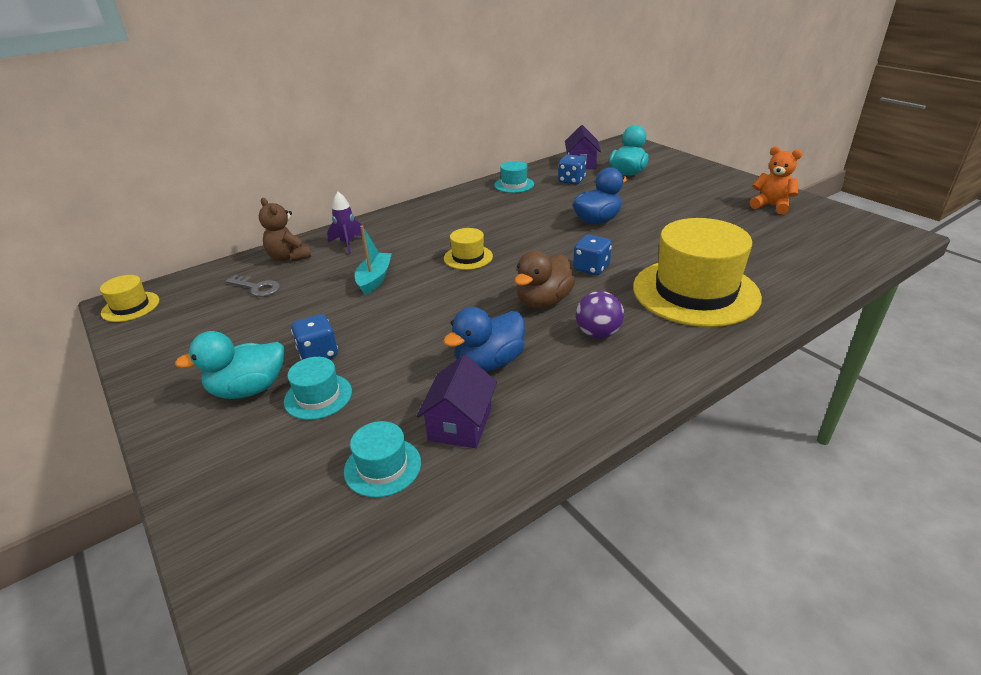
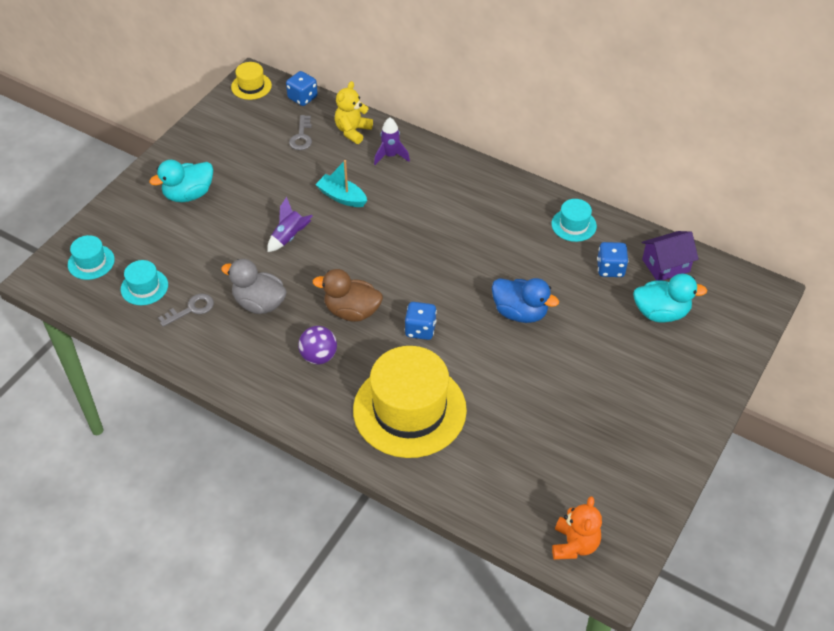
camera: 65 degrees right, 15 degrees up
(248, 389) = (188, 194): turquoise duck -> turquoise duck turned 75 degrees counterclockwise
(289, 257) = (352, 131): brown teddy bear -> yellow teddy bear
(318, 354) = (236, 210): blue dice -> blue dice (302, 98)
(318, 396) = (193, 230): turquoise hat -> turquoise hat (91, 262)
(374, 279) = (342, 197): turquoise boat -> turquoise boat turned 135 degrees counterclockwise
(401, 322) = (289, 237): none -> purple rocket
(460, 424) = (191, 309): purple house -> grey key
(468, 257) = (402, 241): yellow hat -> none
(489, 362) = (259, 303): blue duck -> grey duck
(771, 206) = (633, 456): orange teddy bear -> orange teddy bear (574, 544)

